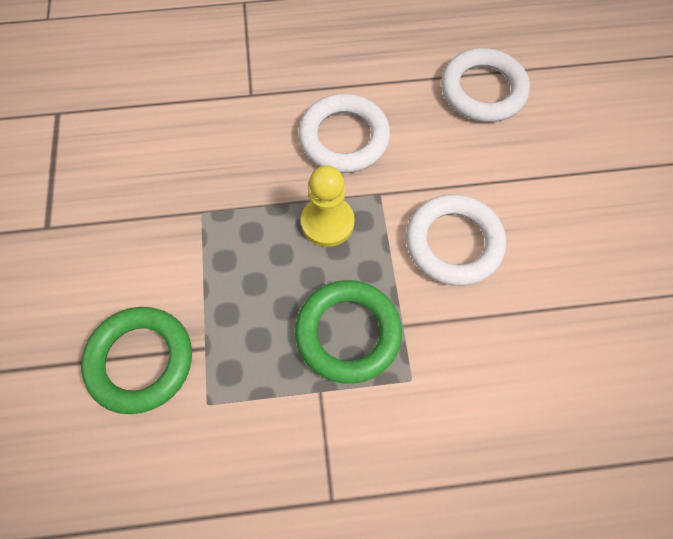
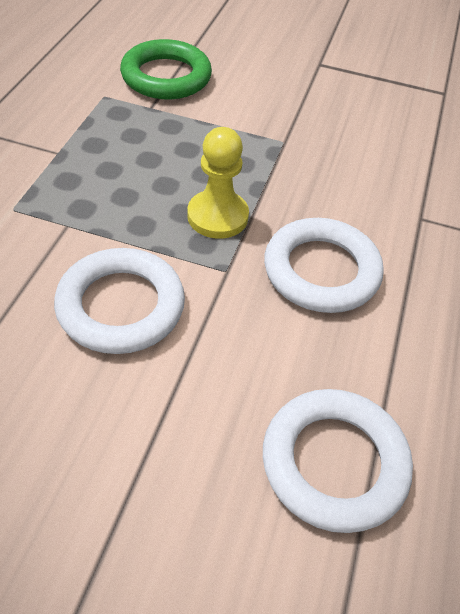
camera: 110 degrees right, 15 degrees down
(348, 333) = (92, 186): green ring -> none

